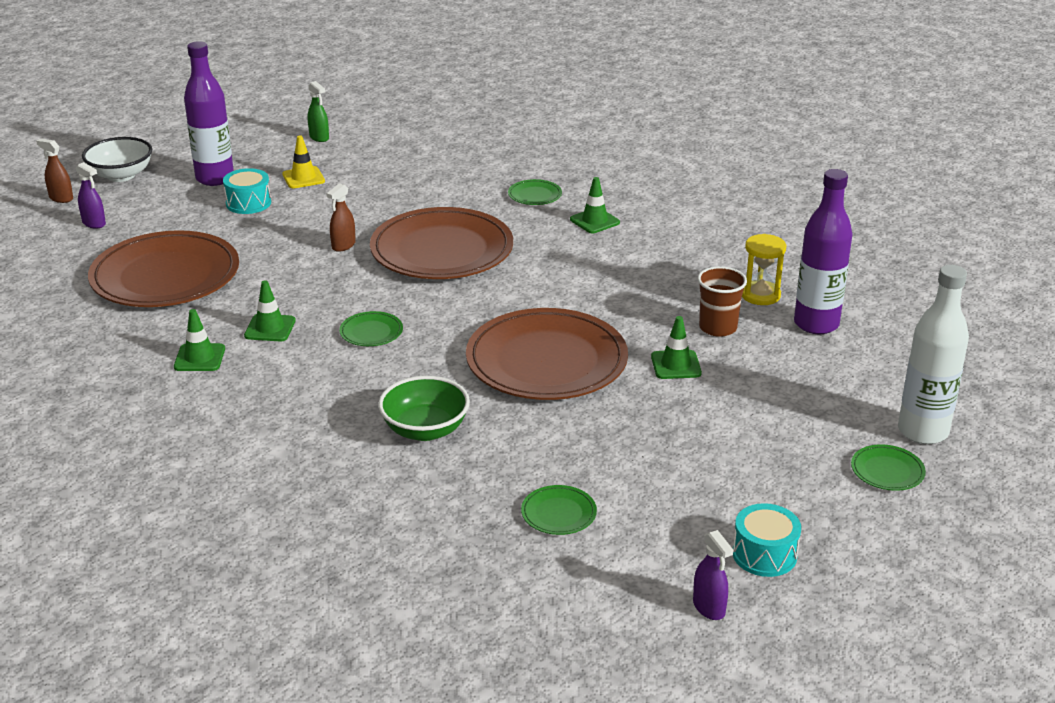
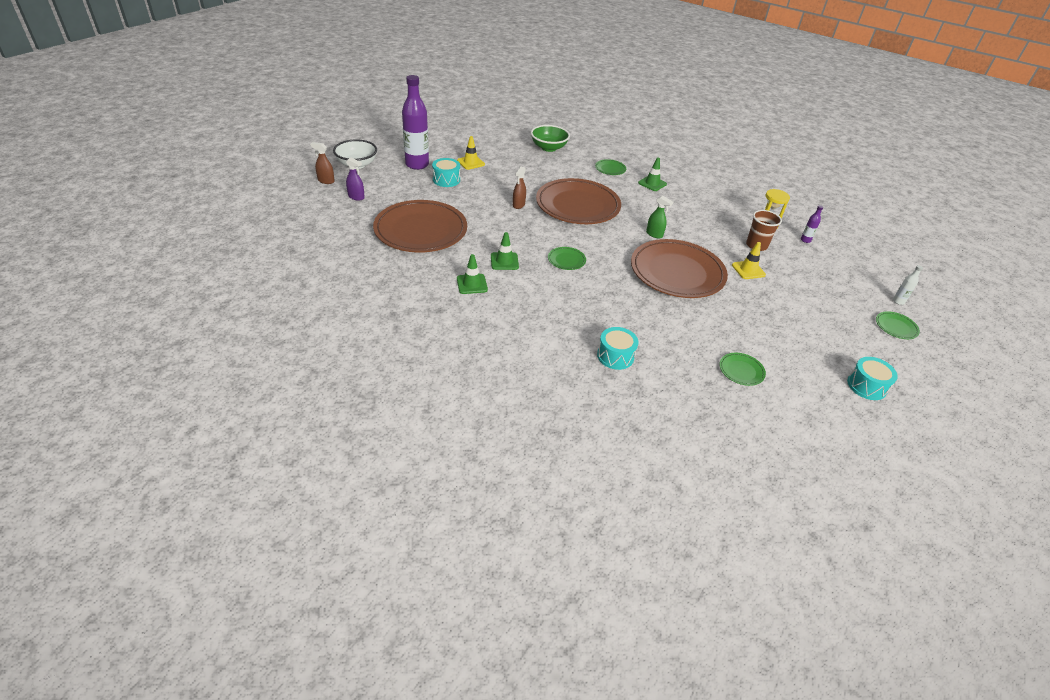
camera: 15 degrees left, 10 degrees up
(319, 137) = (466, 137): green spray bottle -> green spray bottle (654, 234)
(363, 475) = (615, 356): none -> turquoise drum
(425, 430) = (634, 322): green bowl -> green bowl (548, 148)
(676, 365) = (748, 270): green traffic cone -> yellow traffic cone
(709, 608) = (859, 424): purple spray bottle -> none
(816, 324) = (805, 240): purple bottle -> purple bottle, size x0.41
(922, 431) = (898, 301): white bottle -> white bottle, size x0.41

